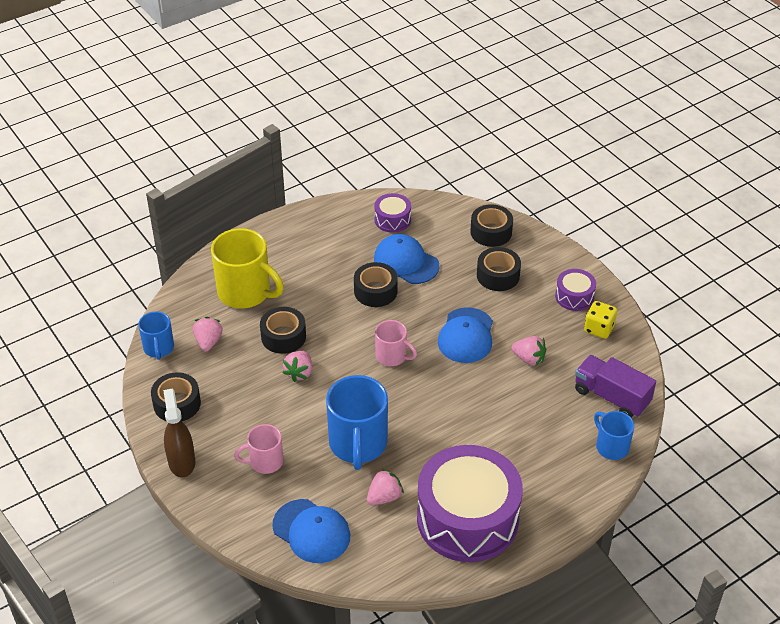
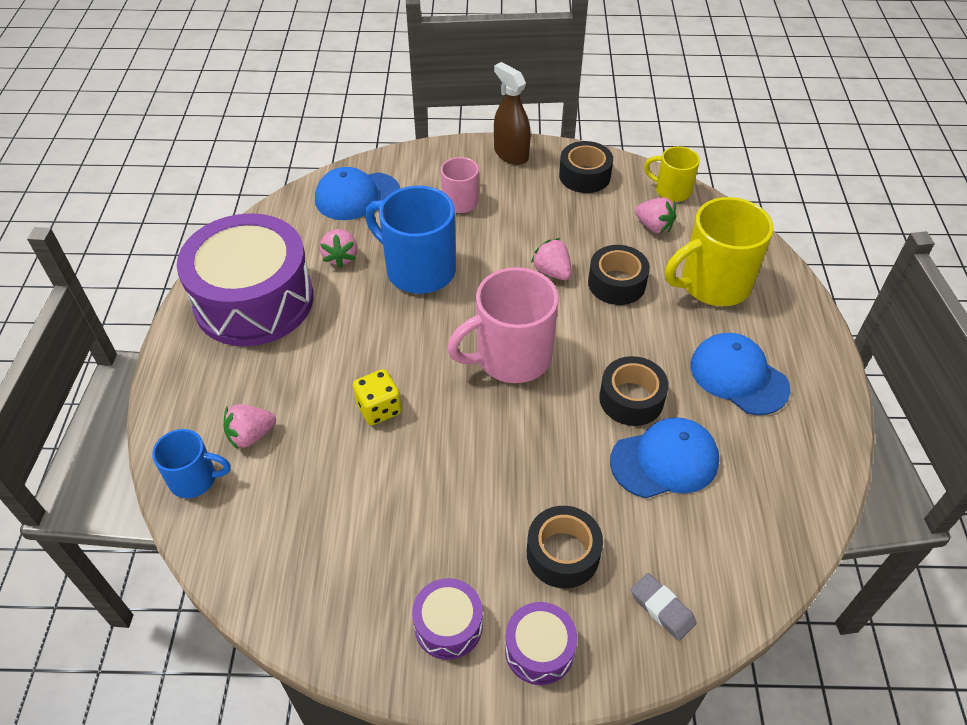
camera: 125 degrees right, 5 degrees up
(158, 348) = (671, 190): blue mug -> yellow mug
(181, 462) = (511, 154): brown spray bottle -> brown spray bottle turned 150 degrees counterclockwise
(392, 220) = (766, 495): purple drum -> purple drum (539, 650)
(392, 356) = (511, 357): pink mug -> pink mug, size x1.79
(466, 336) = (483, 446): blue cap -> blue cap (738, 376)
(491, 232) = (662, 608): black tape -> grey eraser
(529, 359) = (391, 487): pink strawberry -> pink strawberry (251, 435)
(599, 328) = (366, 610): yellow dice -> yellow dice (379, 408)
(611, 397) = (253, 535): purple truck -> none

